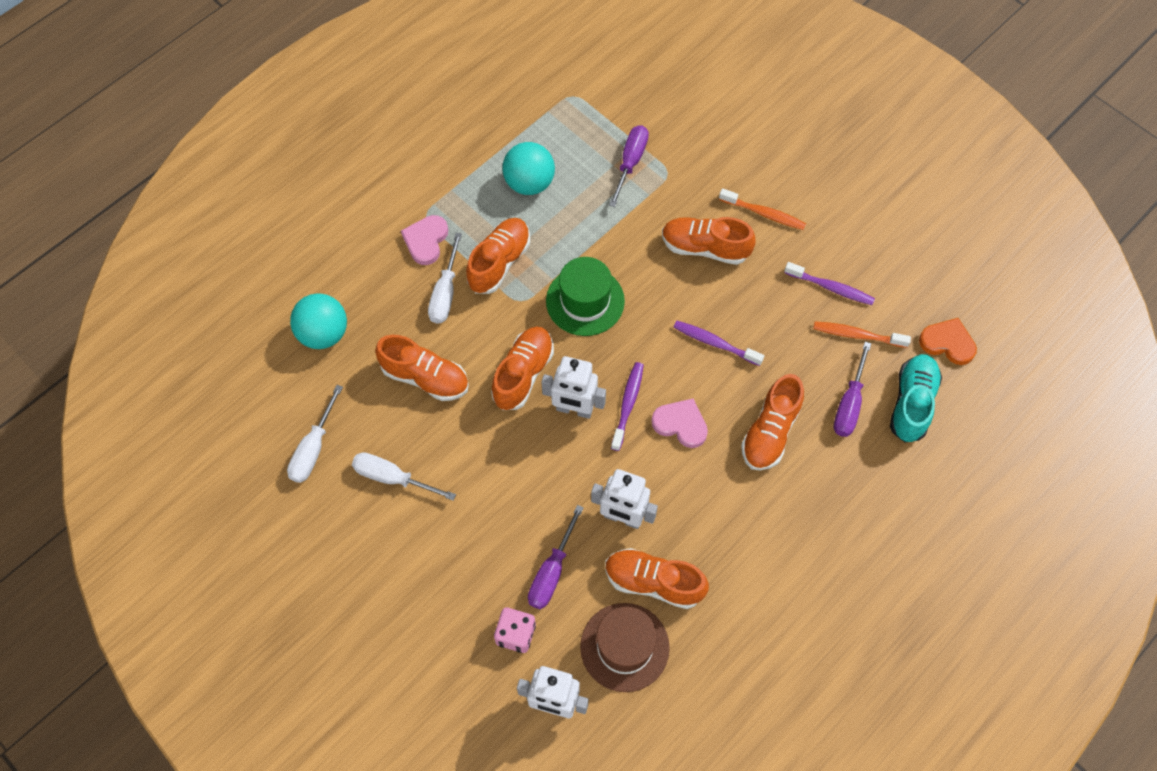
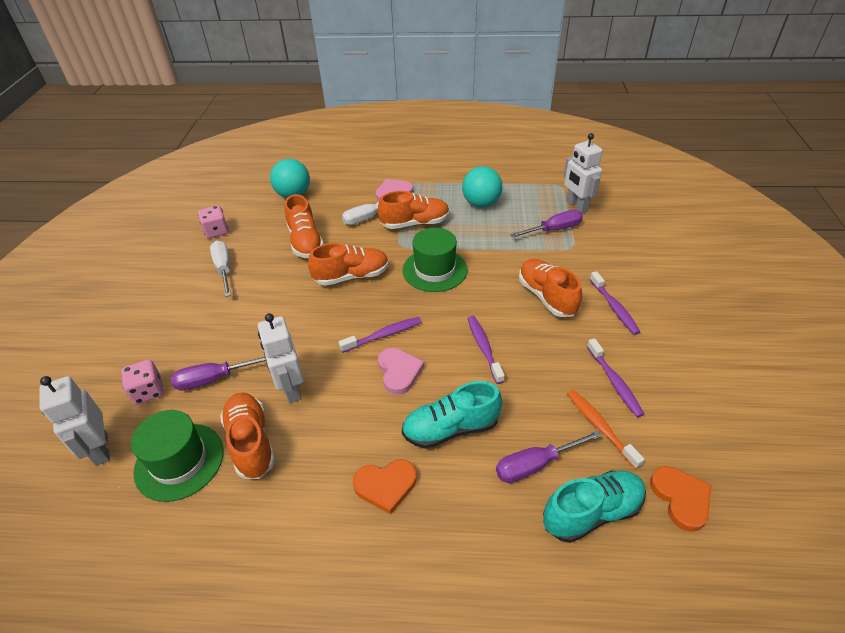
camera: 50 degrees right, 20 degrees down
(313, 448) = (216, 231): white screwdriver -> pink dice
(574, 409) = (351, 313): white robot -> white robot (576, 206)
(624, 647) = (179, 461): brown hat -> green hat
(764, 213) = (614, 307): orange toothbrush -> purple toothbrush
(770, 432) = (450, 428): orange shoe -> turquoise shoe
(780, 514) = (386, 485): none -> orange heart

